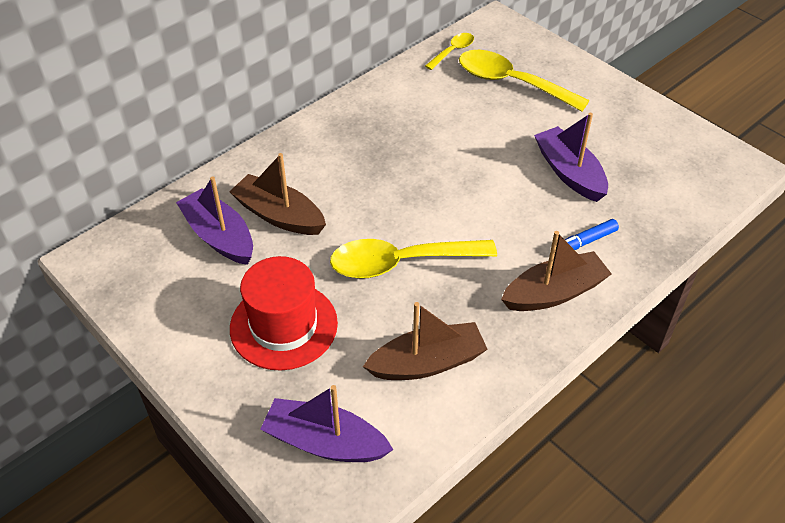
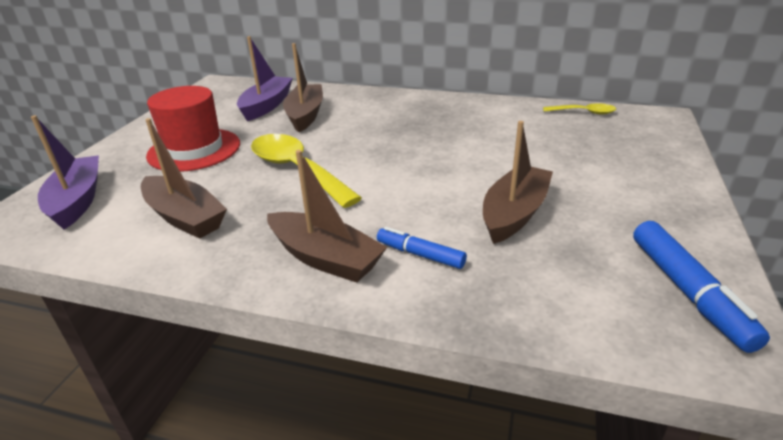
camera: 60 degrees right, 15 degrees down
(511, 83) = (592, 146): yellow spoon -> none
(569, 173) = (514, 213): purple boat -> brown boat
(694, 152) = (688, 292): none -> blue marker

